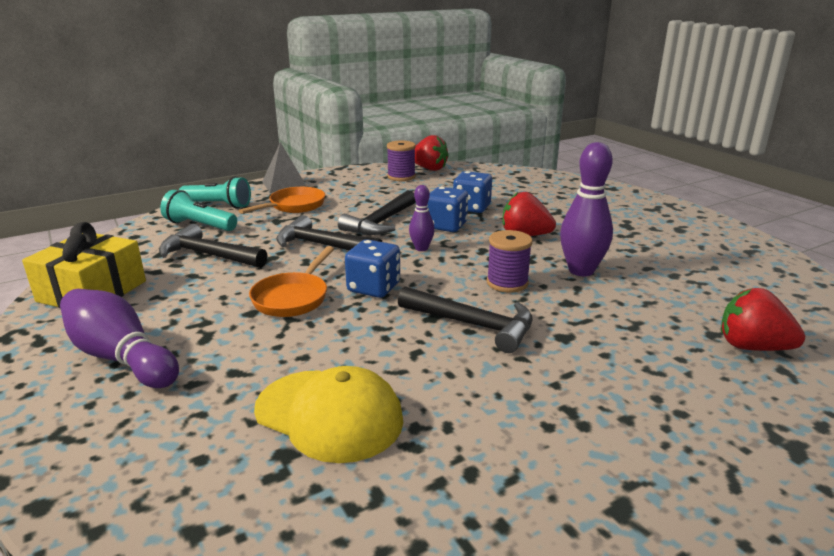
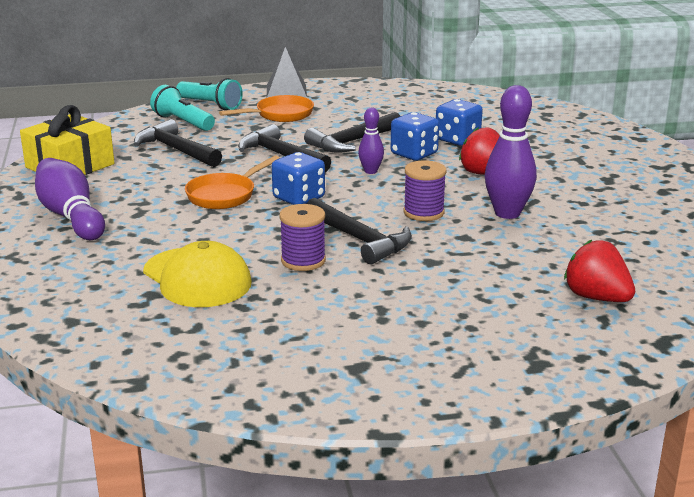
camera: 20 degrees right, 0 degrees up
(401, 177) = (413, 97): purple spool -> purple spool (303, 261)
(429, 169) = (451, 92): red strawberry -> none

